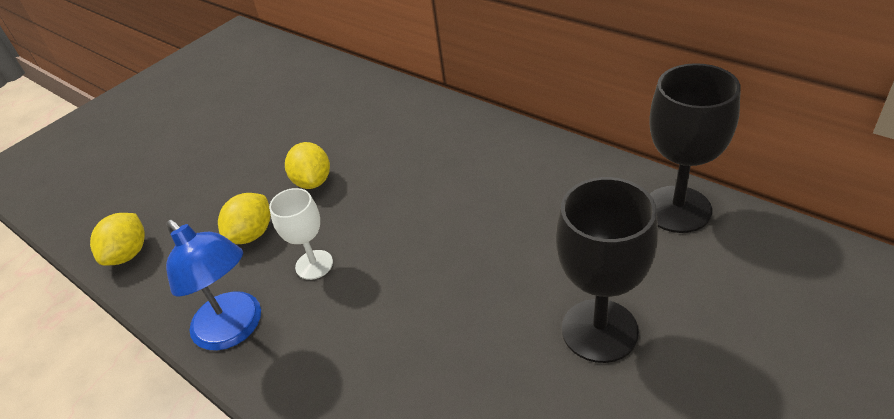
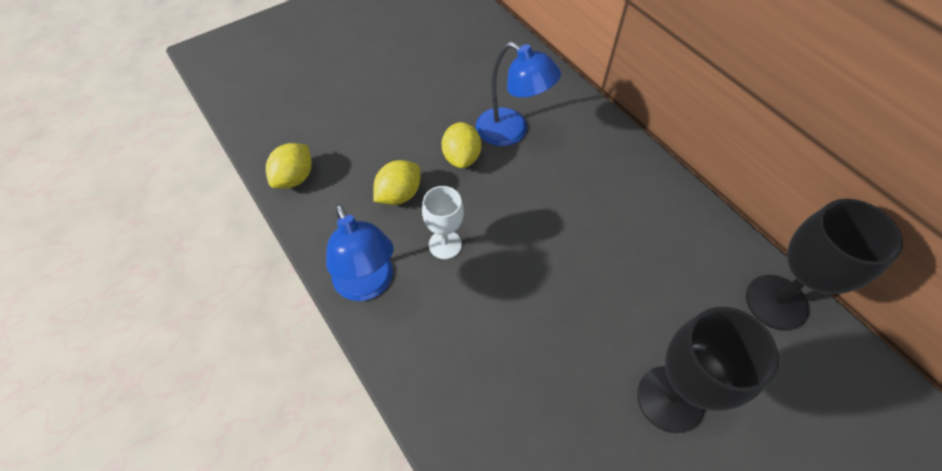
camera: 10 degrees right, 15 degrees up
(360, 145) = (511, 132): none -> blue lamp

